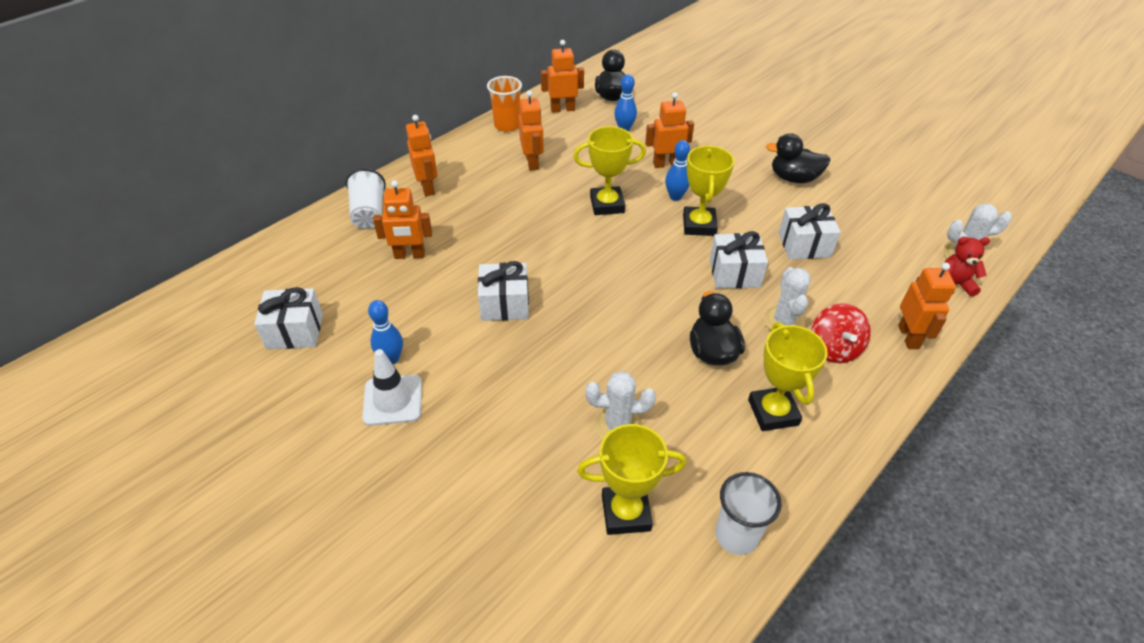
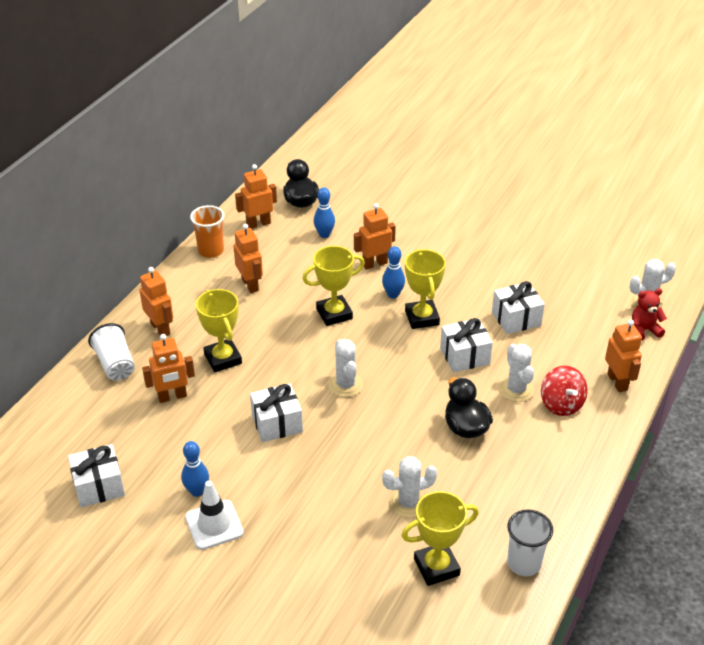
camera: 15 degrees left, 5 degrees down
(593, 278) = (345, 385): none -> white cactus
(773, 412) = (526, 466): yellow trophy -> yellow trophy (223, 359)
(793, 178) = (491, 257): black duck -> none

